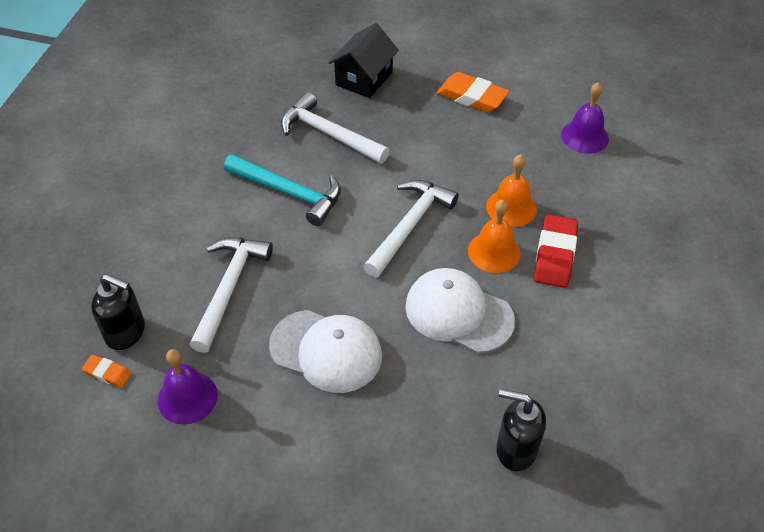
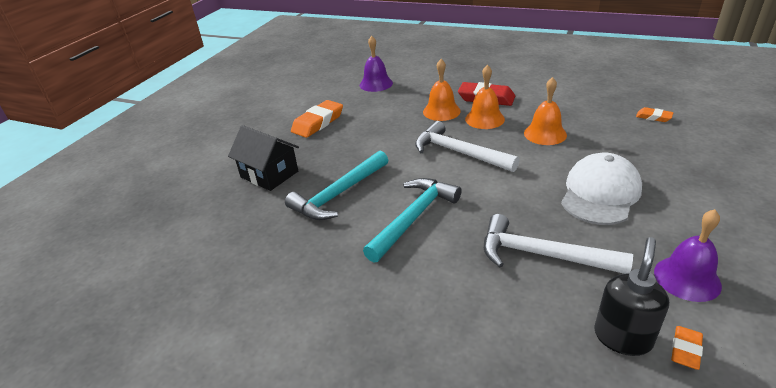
camera: 80 degrees left, 15 degrees down
(329, 134) = (338, 194): white hammer -> turquoise hammer
(458, 313) = (545, 134): white cap -> orange bell
(515, 449) = (653, 117): black soap dispenser -> orange eraser

